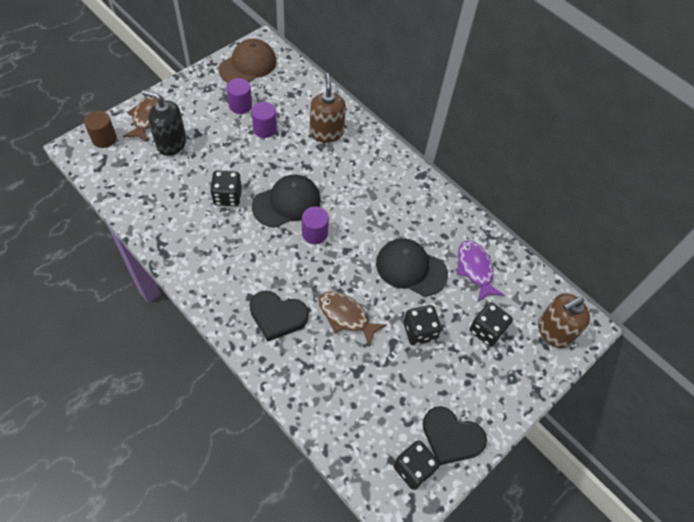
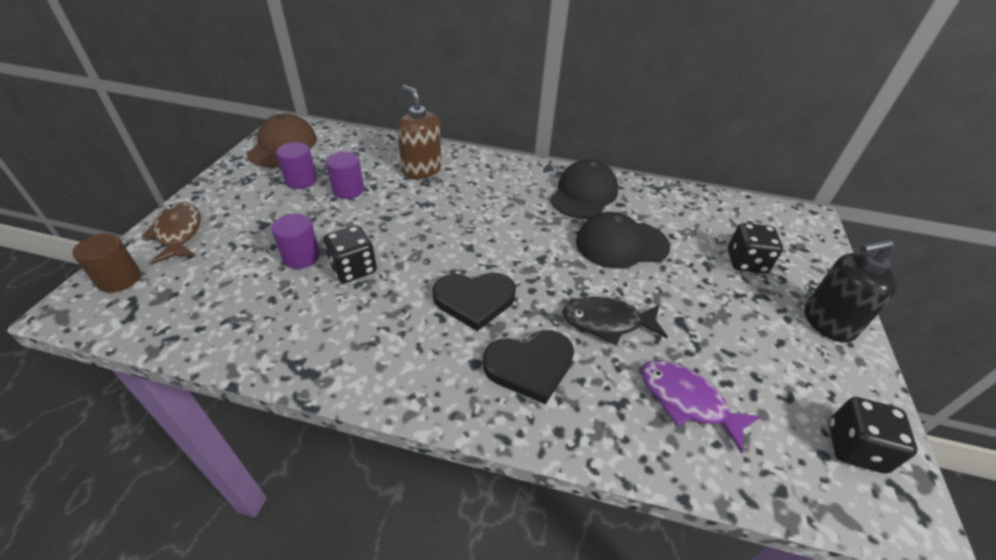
camera: 30 degrees left, 15 degrees down
(171, 143) = (232, 246): black soap dispenser -> black soap dispenser (827, 322)
(286, 203) = (433, 244): black cap -> black cap (584, 194)
(314, 233) = (492, 259): purple cylinder -> purple cylinder (301, 257)
(346, 316) = (607, 322): brown fish -> black fish
(419, 331) = (692, 296): black dice -> none
(451, 437) = (842, 383): black heart -> black heart (474, 300)
(475, 269) = (676, 218): purple fish -> purple fish (687, 401)
(554, 332) = (795, 234): brown soap dispenser -> none

